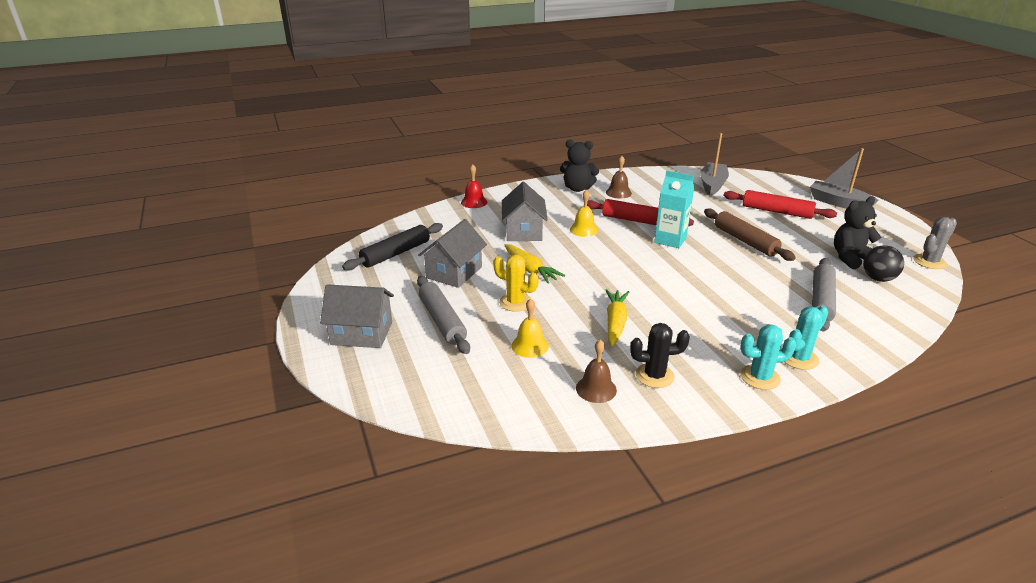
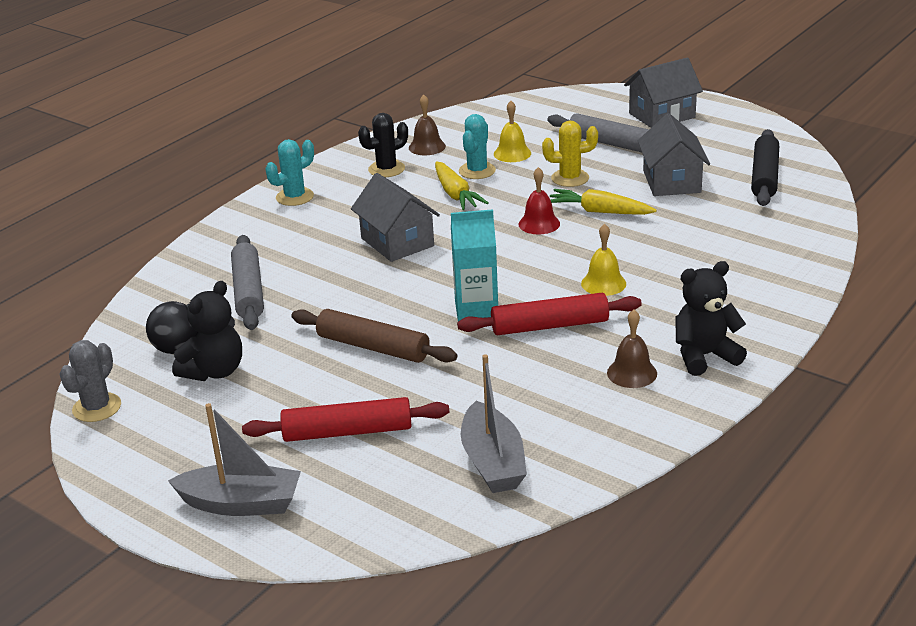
camera: 150 degrees right, 0 degrees up
(474, 202) = (805, 270): red bell -> red bell (539, 224)
(523, 231) = (673, 252): grey house -> grey house (397, 242)
(799, 358) = (262, 223): turquoise cactus -> turquoise cactus (477, 171)

